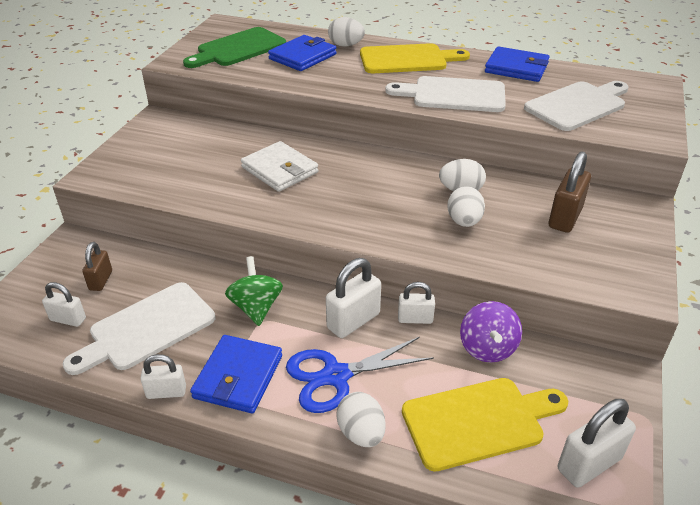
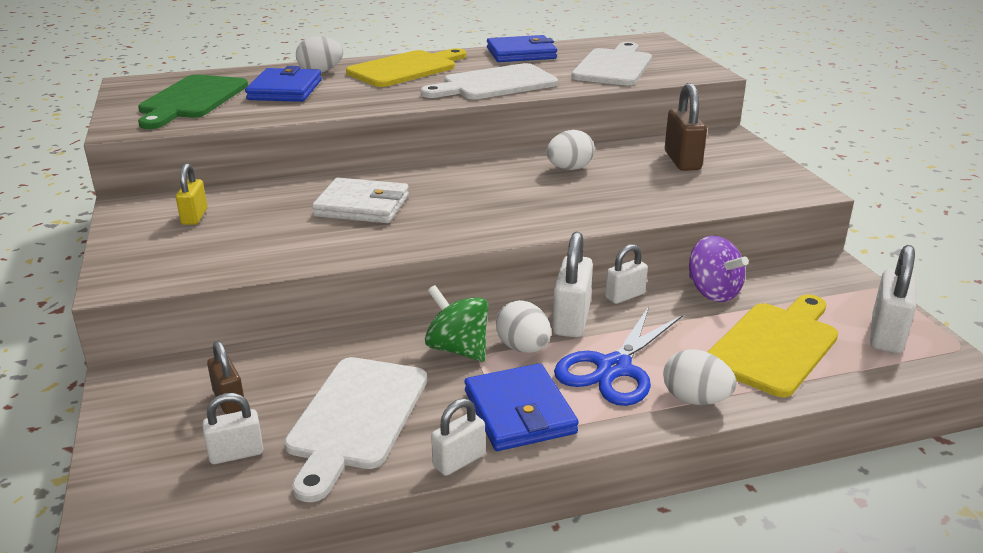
camera: 35 degrees left, 10 degrees down
(178, 141) = (194, 217): none -> yellow padlock
(464, 222) = (605, 189): white egg -> white egg (523, 348)

